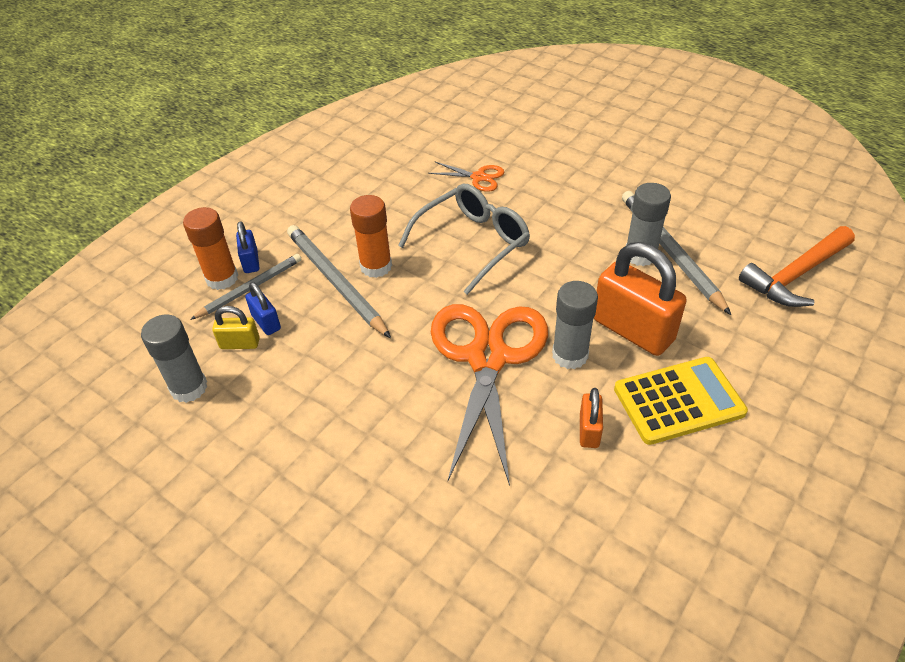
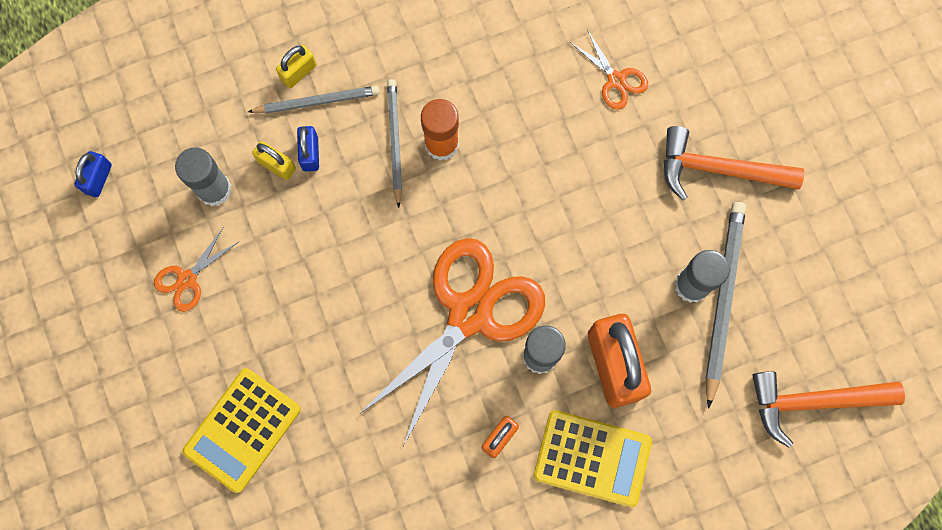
camera: 30 degrees right, 30 degrees up
(199, 469) = (187, 279): none -> orange scissors
(222, 278) = (298, 72): orange glue stick -> yellow padlock
(251, 261) = (334, 65): blue padlock -> blue padlock (98, 179)
(335, 282) = (394, 141): grey pencil -> grey pencil, size x0.65
(336, 567) = (242, 430): none -> yellow calculator
(473, 243) = (549, 170): grey glasses -> none
(593, 188) = (718, 169): none -> orange hammer

